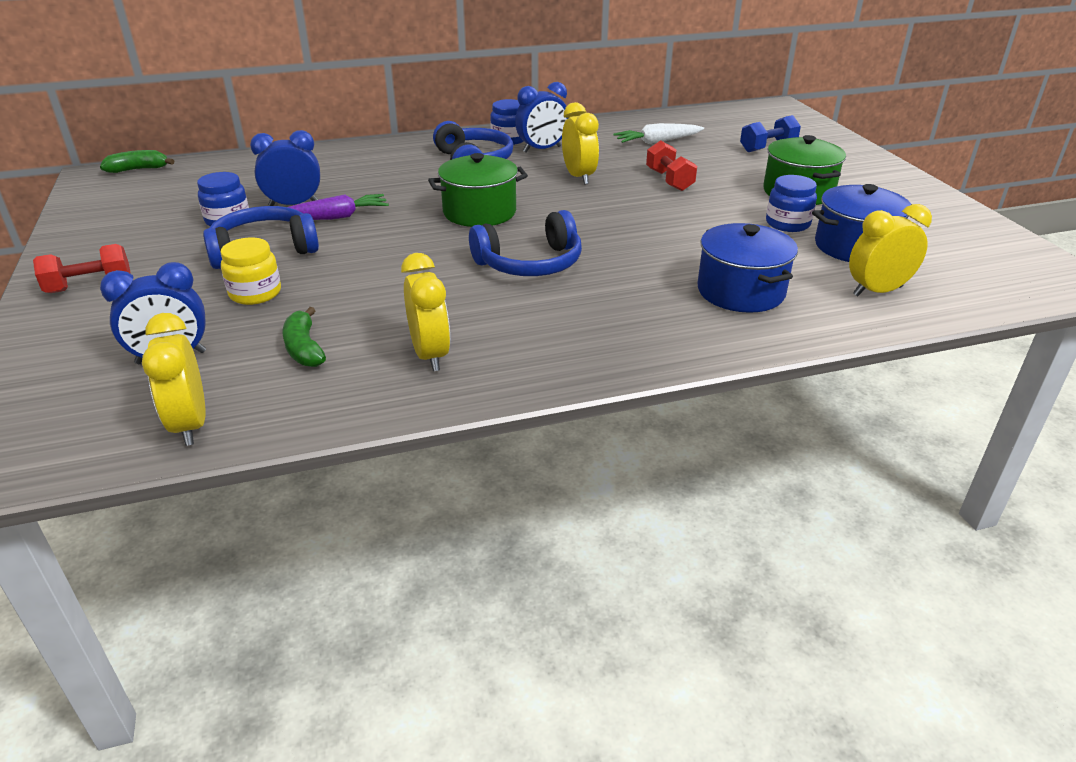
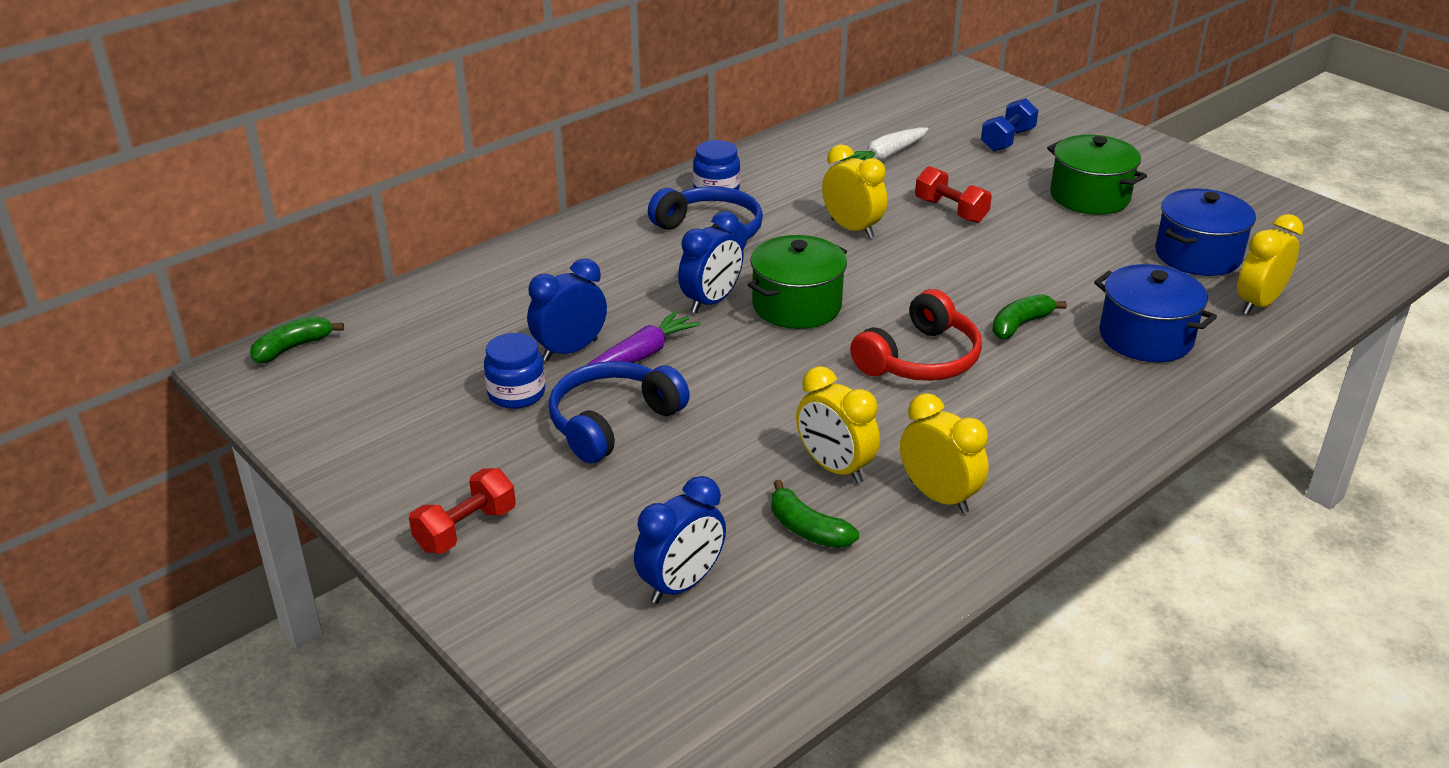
camera: 25 degrees left, 0 degrees up
(190, 425) = (797, 648): yellow clock -> yellow clock (834, 468)
(255, 293) = (674, 480): yellow jar -> none
(530, 263) = (920, 359): blue headphones -> red headphones
(542, 149) = (770, 197): blue clock -> blue clock (711, 301)
(639, 260) = (1020, 325): none -> green banana
(787, 224) = (1115, 241): blue jar -> none

